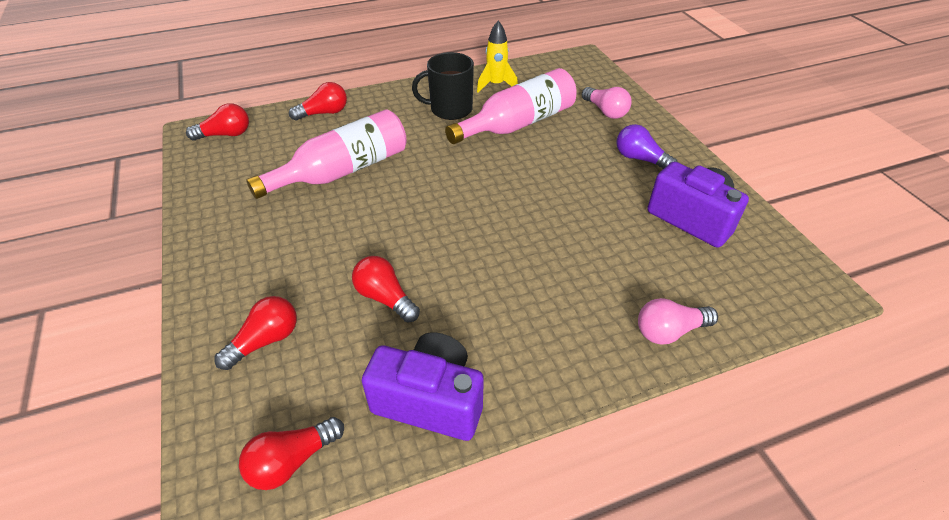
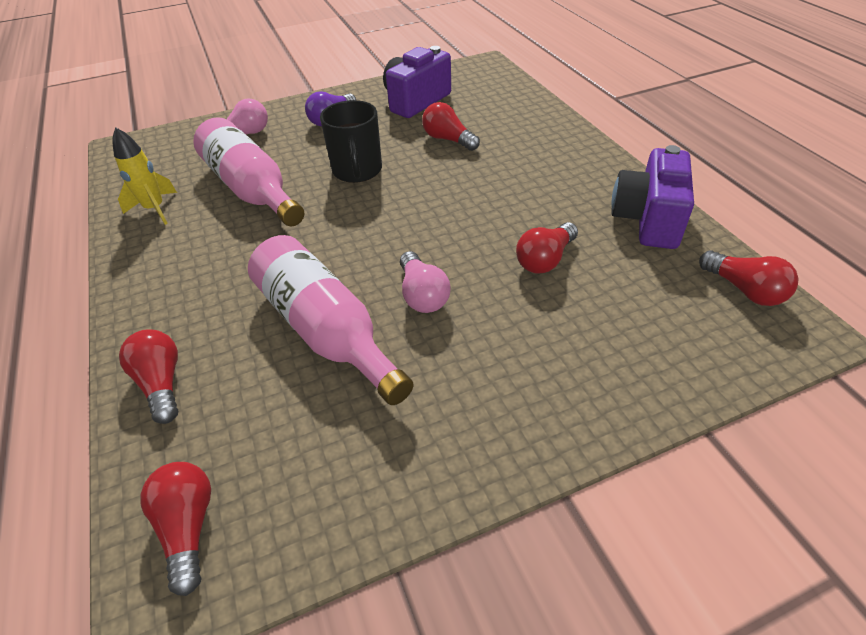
camera: 90 degrees left, 0 degrees up
(265, 341) = (630, 341): red light bulb -> red light bulb (448, 139)
(450, 109) = (201, 244): black mug -> black mug (357, 171)
(669, 331) = (538, 117): pink light bulb -> pink light bulb (422, 295)

